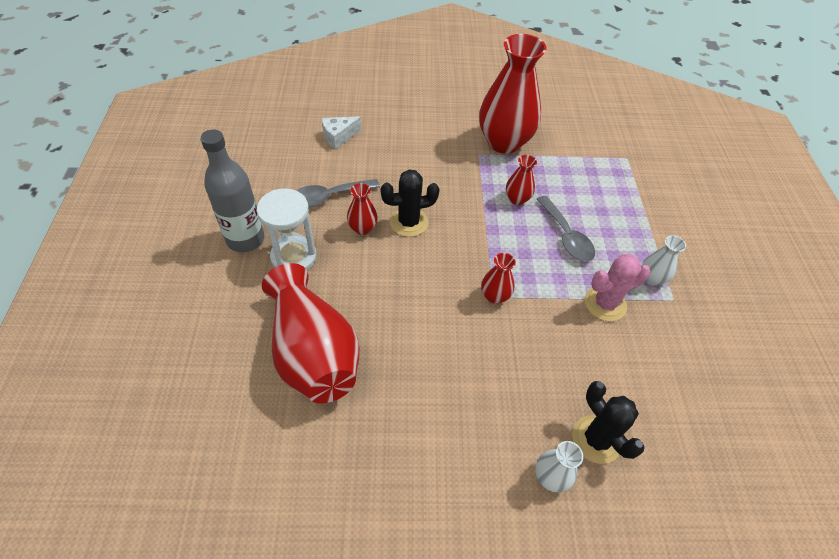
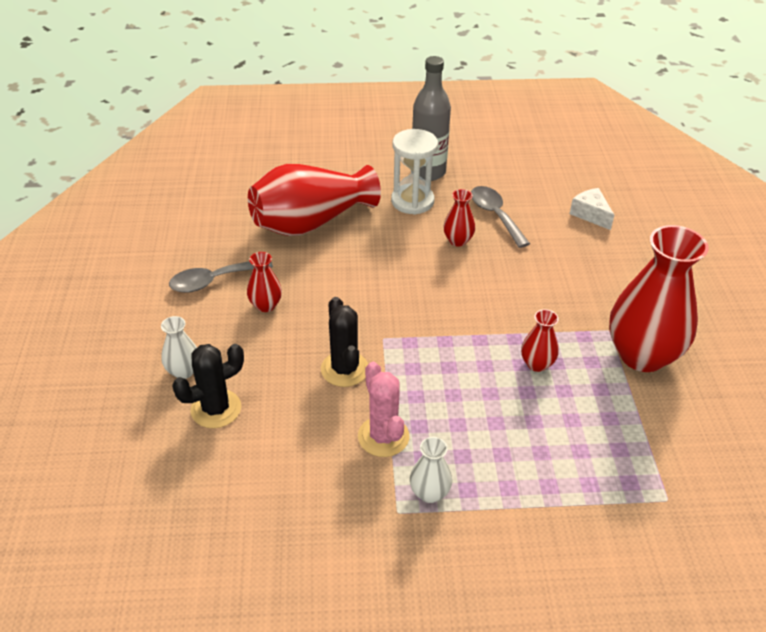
camera: 90 degrees right, 10 degrees down
(409, 222) = (474, 272): black cactus -> black cactus (344, 369)
(494, 296) = (383, 339): red vase -> red vase (266, 305)
(566, 236) = (484, 409): grey spoon -> grey spoon (213, 281)

